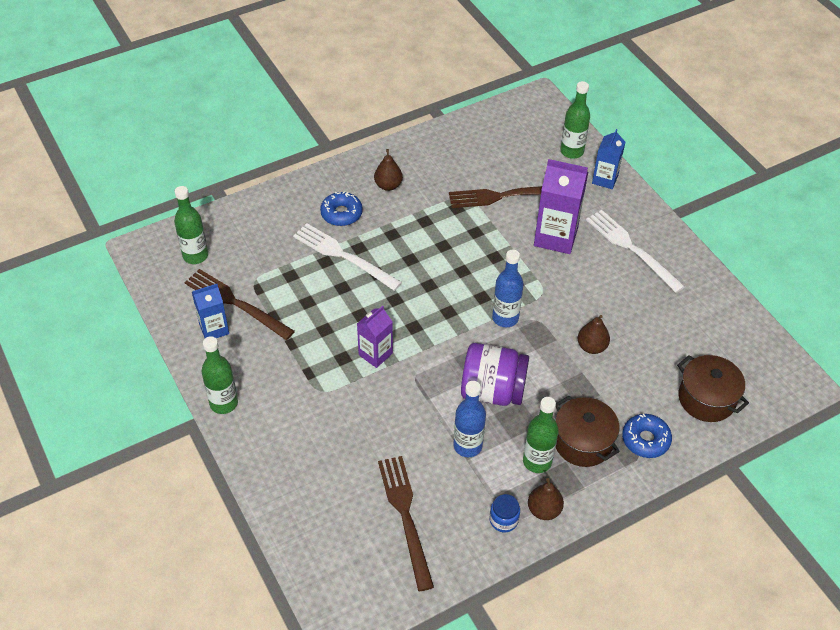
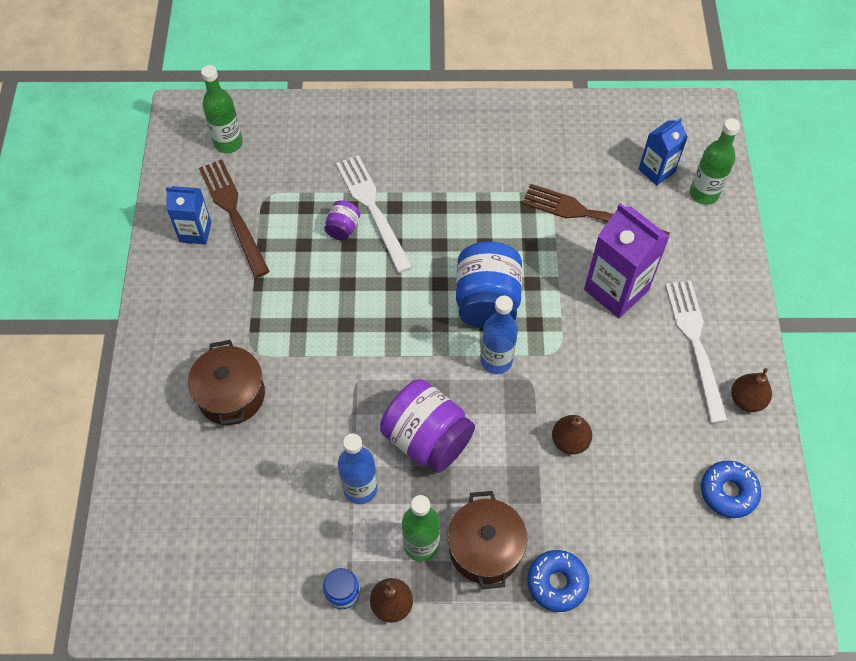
camera: 30 degrees right, 10 degrees up
(224, 403) = (154, 317): green bottle -> none
(330, 278) = (343, 228): none -> purple jar
(341, 214) = (401, 160): blue donut -> blue donut (728, 492)
(375, 354) = (334, 336): purple carton -> none
(388, 185) = (471, 148): brown pear -> brown pear (746, 400)
(405, 516) = (247, 533): brown fork -> none
(471, 282) = (487, 301): none -> blue jar
(605, 179) = (720, 245): blue carton -> blue carton (656, 171)
(706, 399) = (661, 570): brown pot -> brown pot (231, 395)

